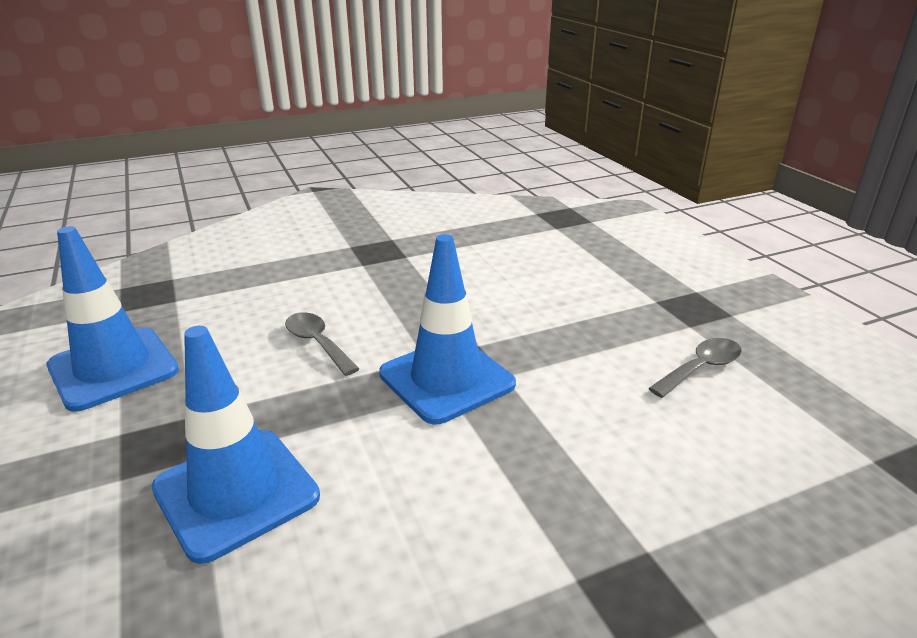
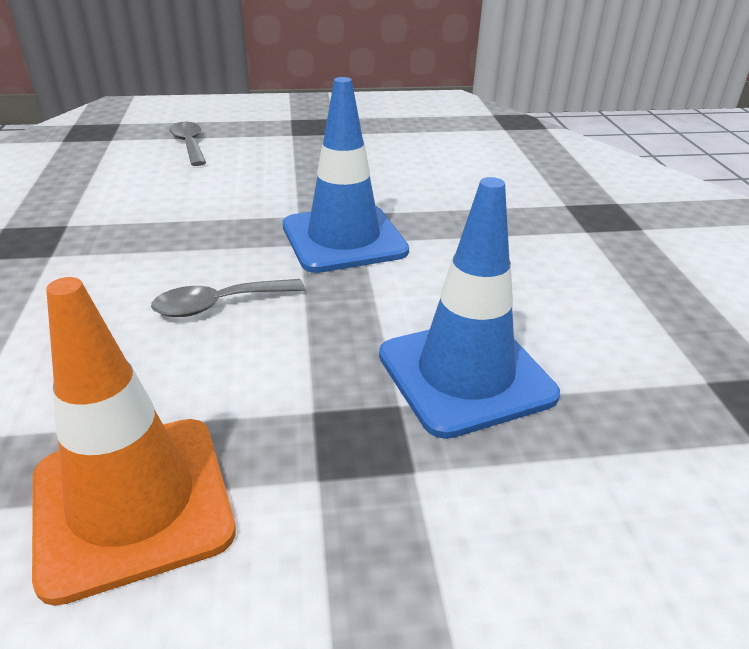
camera: 75 degrees left, 5 degrees up
(113, 368) = (132, 503): blue traffic cone -> orange traffic cone
(701, 368) = (393, 144): grey spoon -> grey spoon (189, 144)

